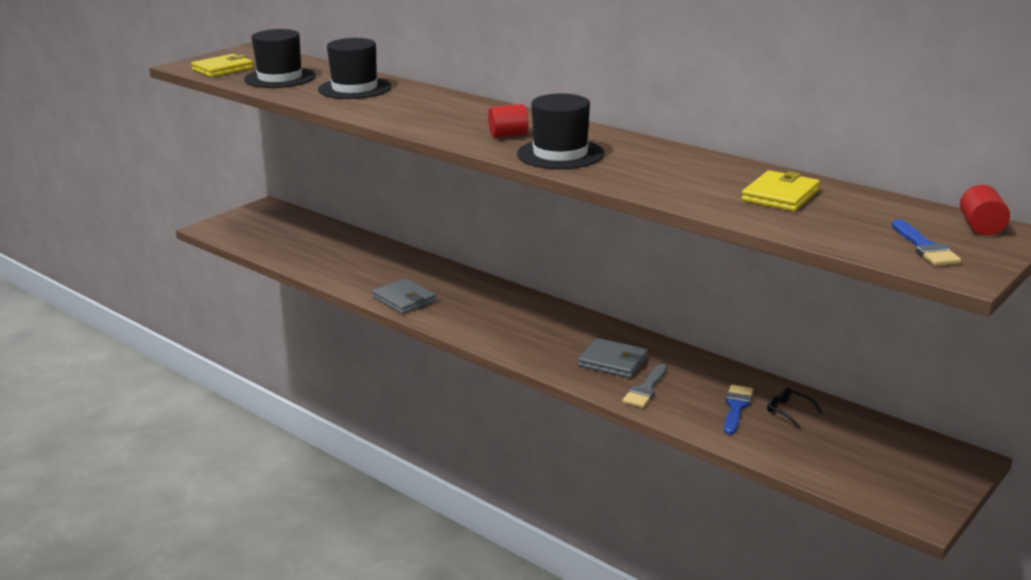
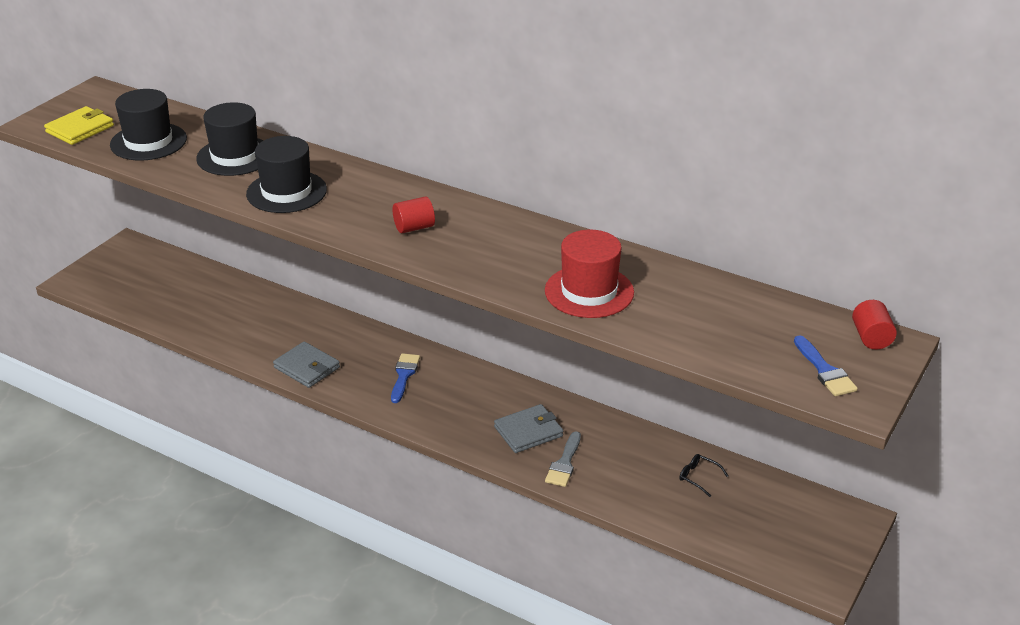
camera: 10 degrees left, 10 degrees up
(560, 154) = (472, 255): black hat -> black hat (286, 192)
(613, 362) = (528, 431): grey wallet -> grey wallet turned 45 degrees counterclockwise
(674, 182) = (589, 291): none -> red hat
(736, 407) = (650, 477): blue brush -> blue brush (404, 375)
(780, 195) = (690, 305): yellow wallet -> none

